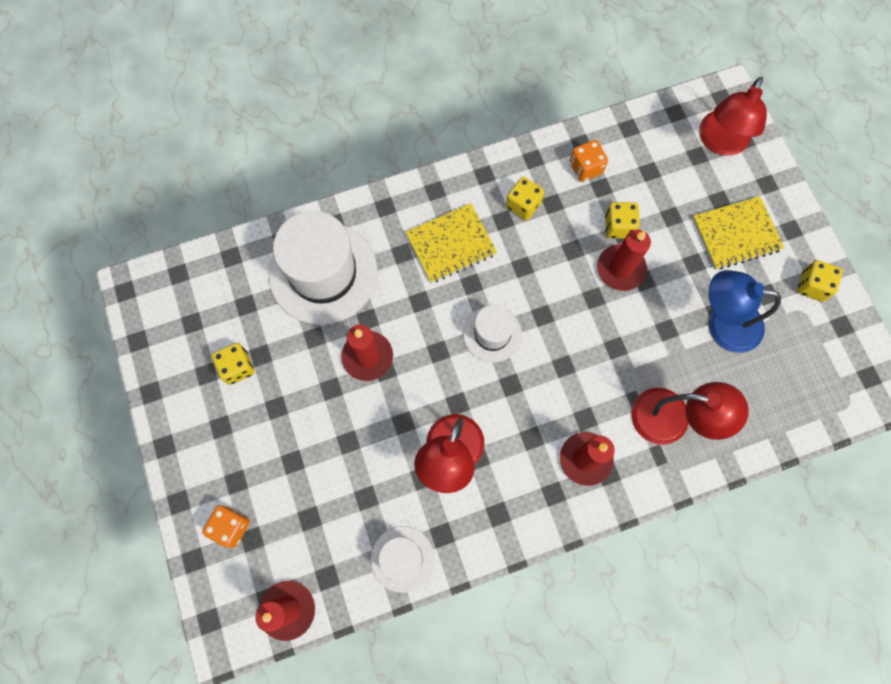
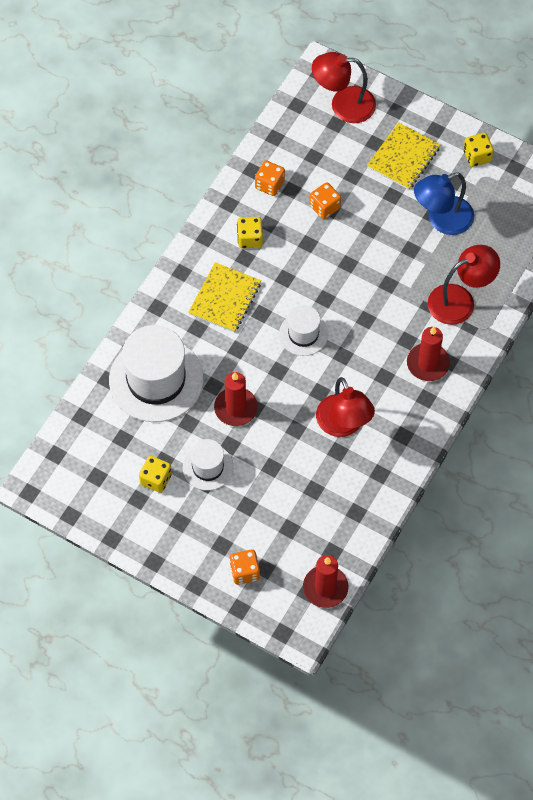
camera: 40 degrees left, 10 degrees down
(402, 559) = (368, 505): white hat -> white hat (208, 467)
(618, 226) = (324, 207): yellow dice -> orange dice
(620, 269) = (349, 233): red candle -> none
(720, 142) = (343, 105): red lamp -> red lamp turned 105 degrees clockwise

